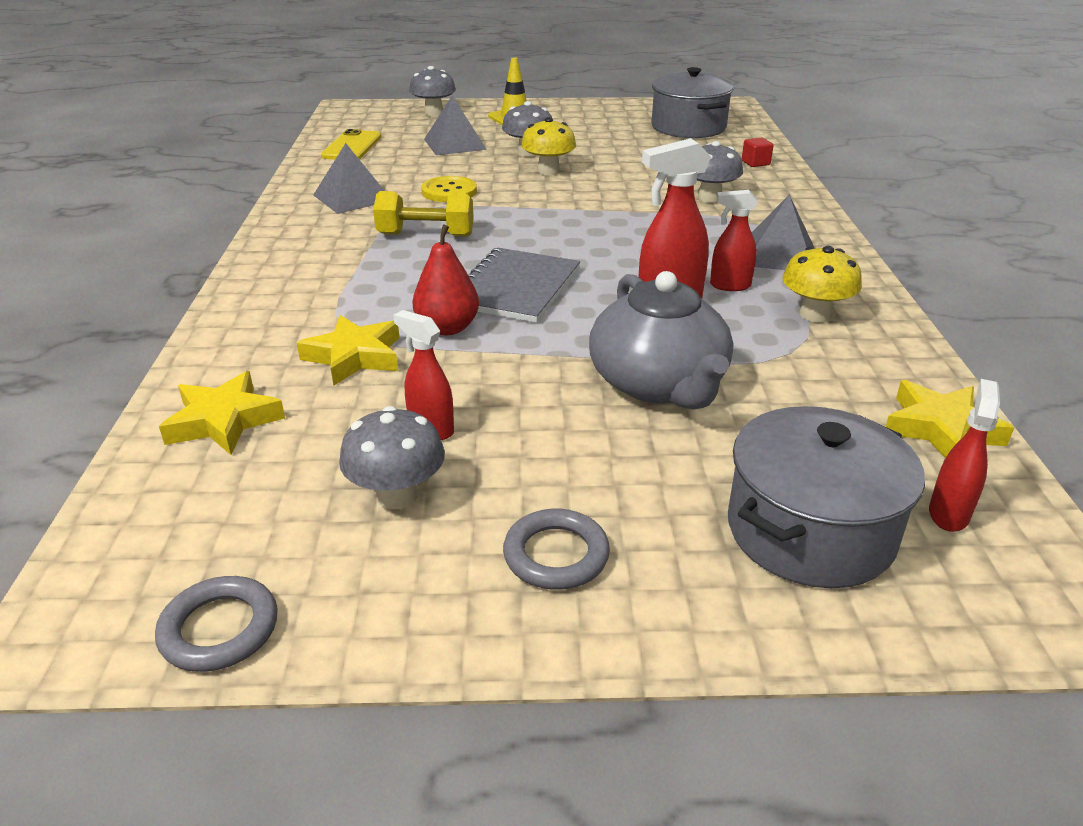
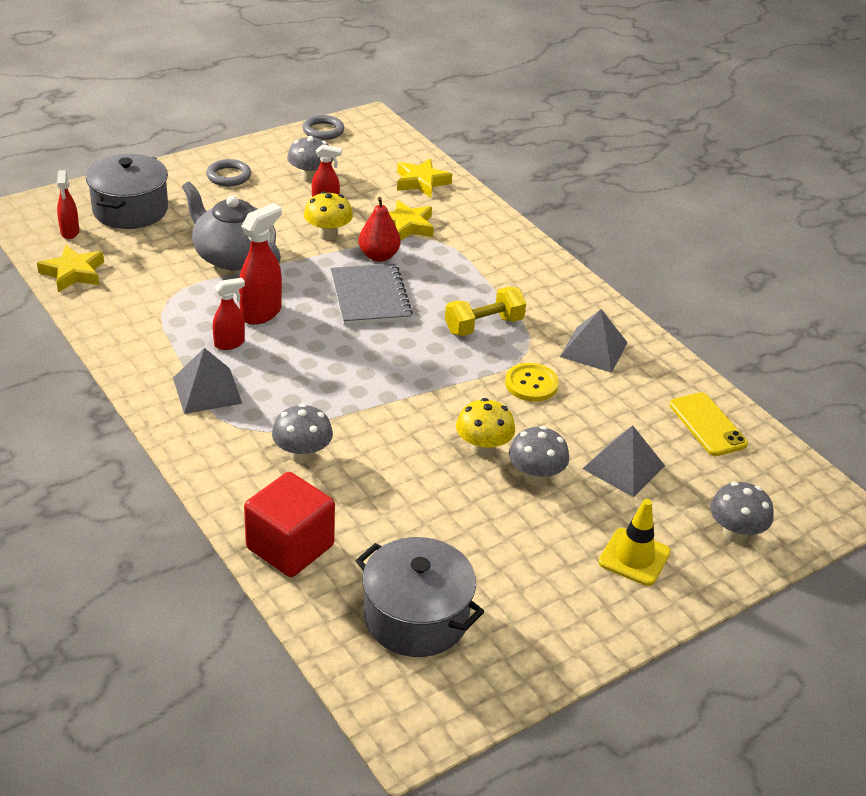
camera: 145 degrees right, 5 degrees up
(755, 163) = (290, 547): red cube -> red cube, size x2.45
(815, 314) = (161, 334): yellow mushroom -> yellow mushroom (328, 235)

